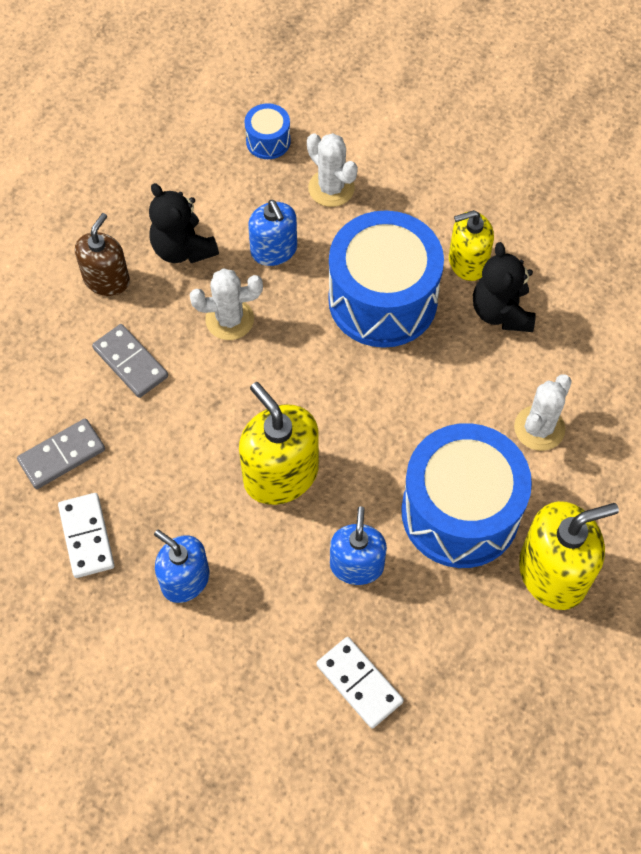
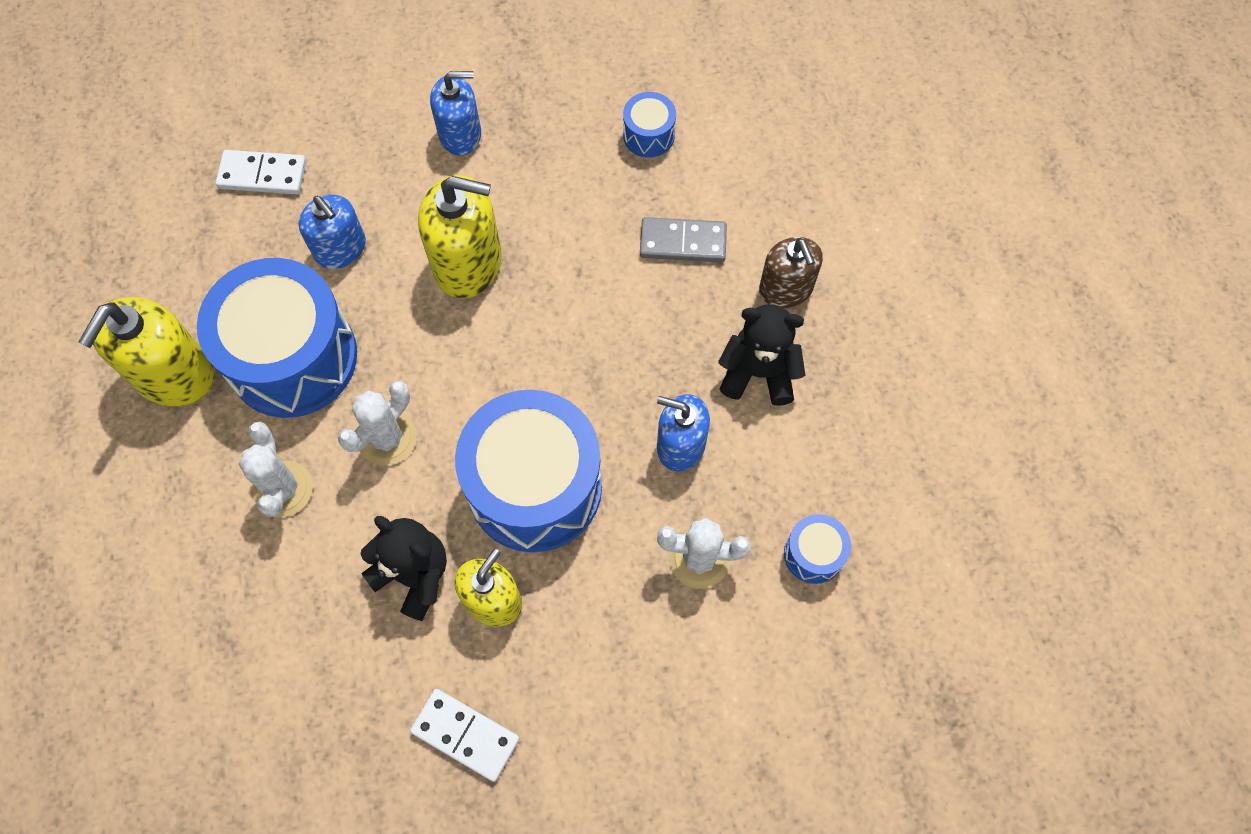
camera: 135 degrees right, 5 degrees up
(62, 455) = (648, 135): grey domino -> blue drum
(86, 536) = (564, 102): white domino -> white domino (465, 735)
(229, 319) = (646, 347): white cactus -> white cactus (387, 438)

